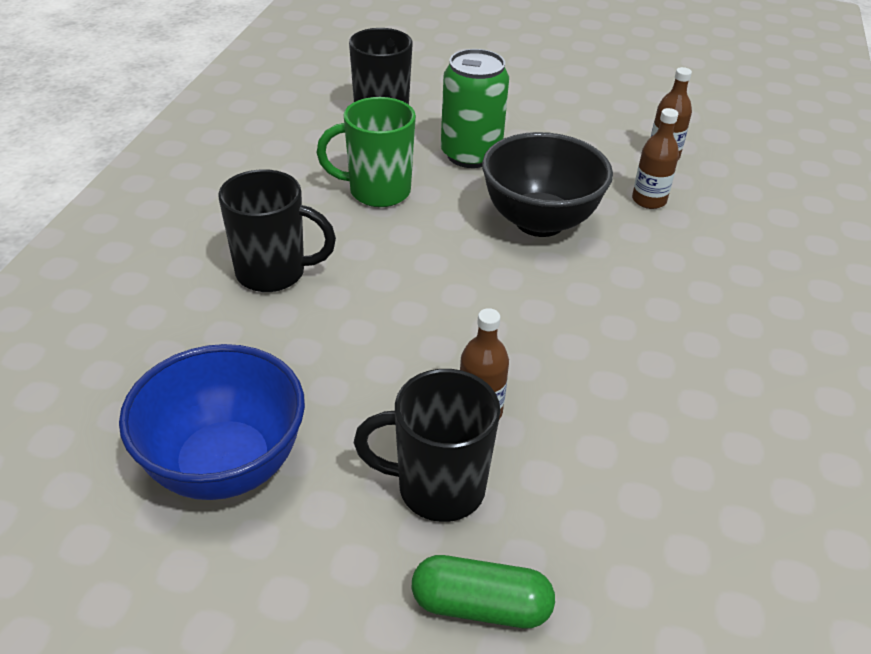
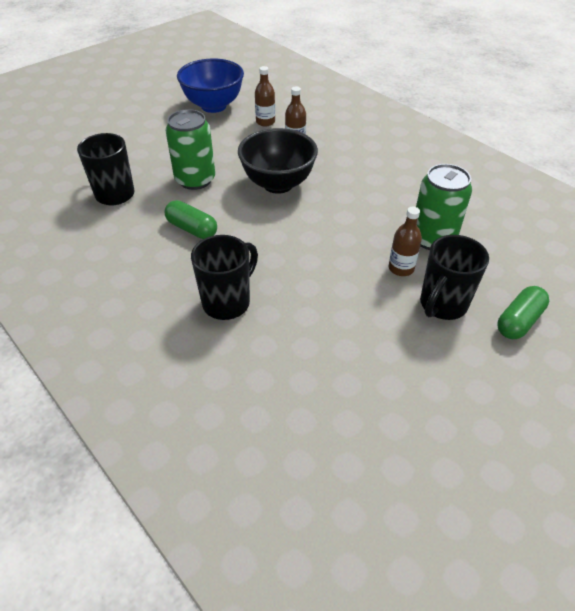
camera: 55 degrees left, 5 degrees up
(225, 466) = (376, 383): blue bowl -> blue bowl (213, 106)
(377, 192) = (192, 229): green mug -> green capsule
(586, 425) = (432, 238): none -> green can

